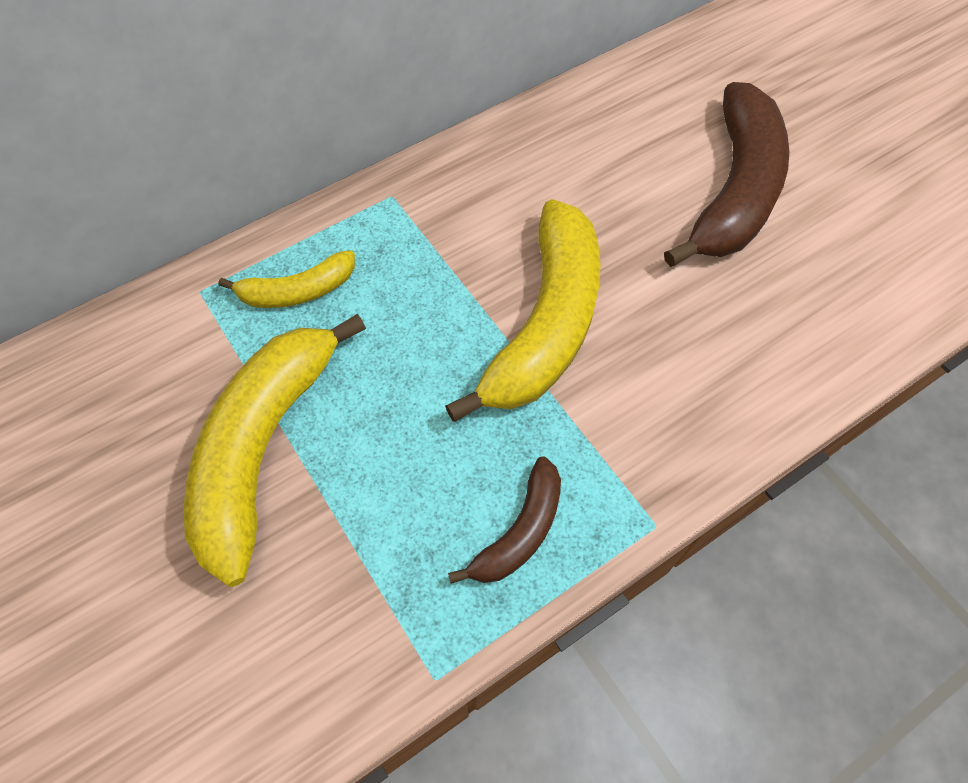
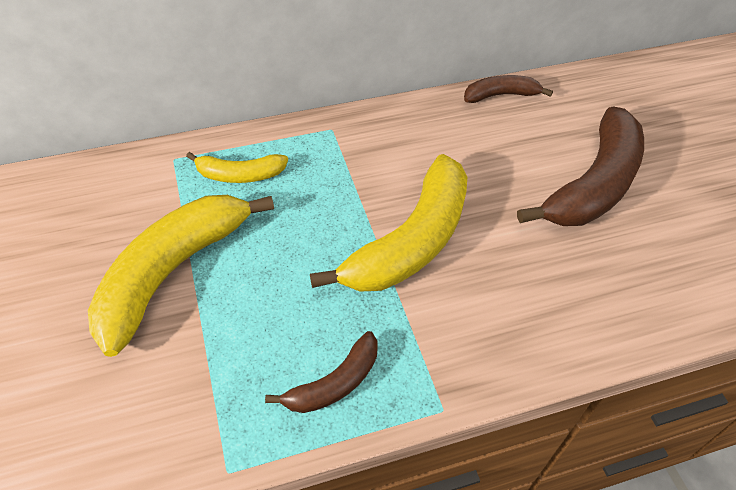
camera: 15 degrees right, 10 degrees down
(587, 95) = (501, 95): none -> brown banana

